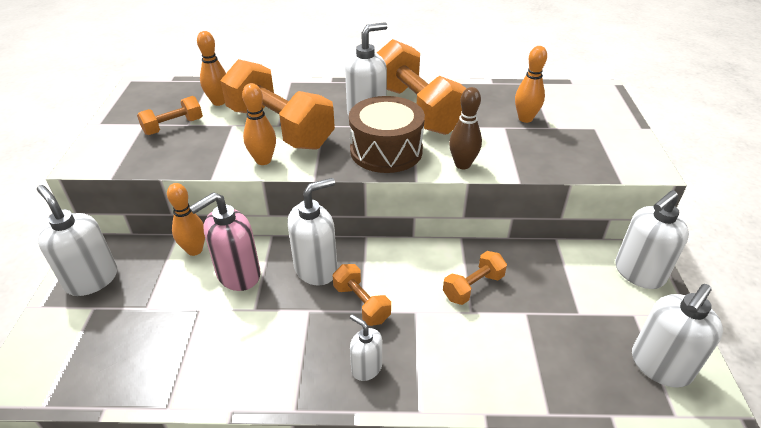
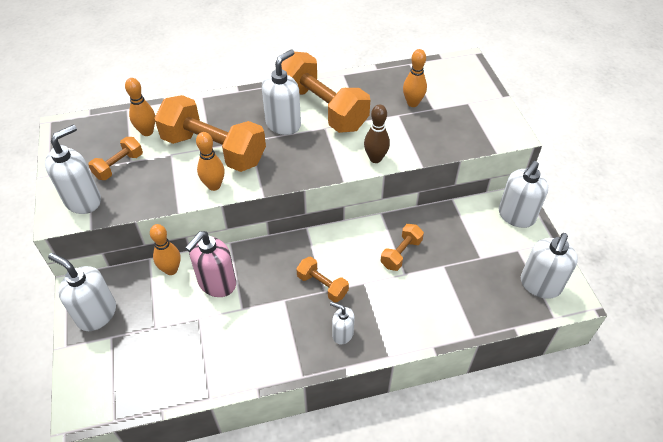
camera: 15 degrees left, 10 degrees up
(316, 269) = (277, 264): white soap dispenser -> white soap dispenser (83, 200)
(386, 151) = (311, 156): brown drum -> none

